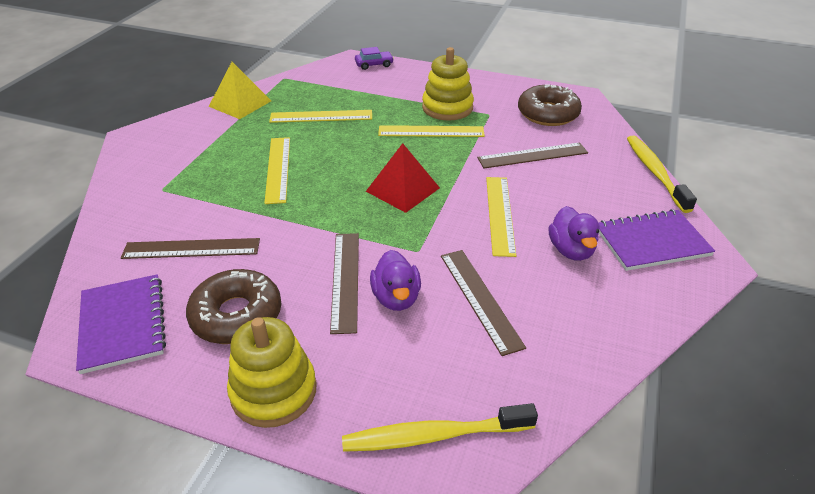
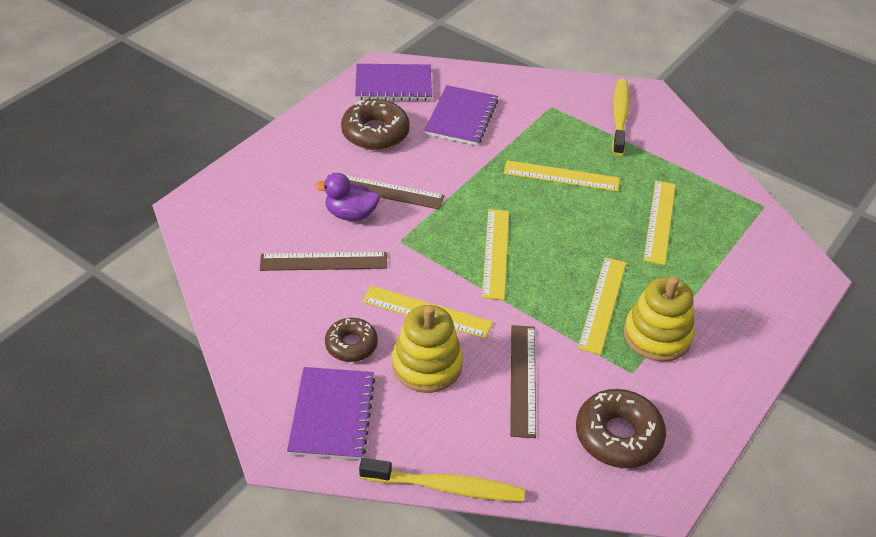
camera: 105 degrees right, 5 degrees up
(191, 249) = (461, 117): brown ruler -> purple notebook
(240, 103) = (703, 165): yellow pyramid -> none
(273, 391) = (298, 141): yellow stacking toy -> yellow stacking toy (427, 365)
(374, 64) = (794, 294): purple car -> none
(403, 189) = (495, 253): red pyramid -> yellow ruler
(435, 435) = (220, 203): yellow toothbrush -> yellow toothbrush (619, 117)
(571, 250) = (351, 345): purple duck -> brown donut

